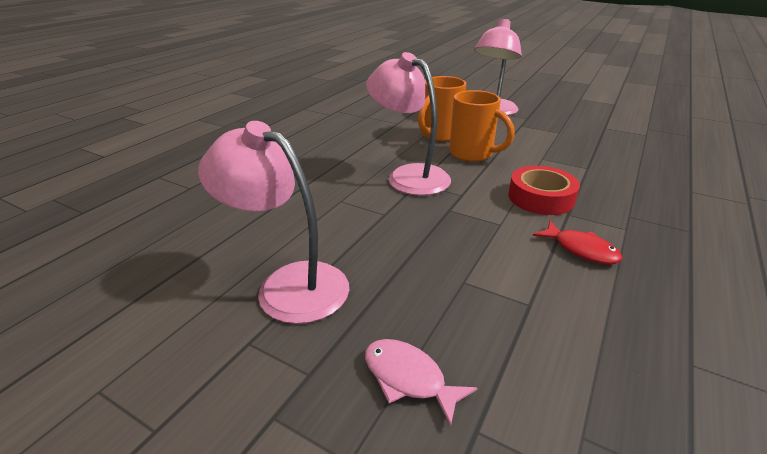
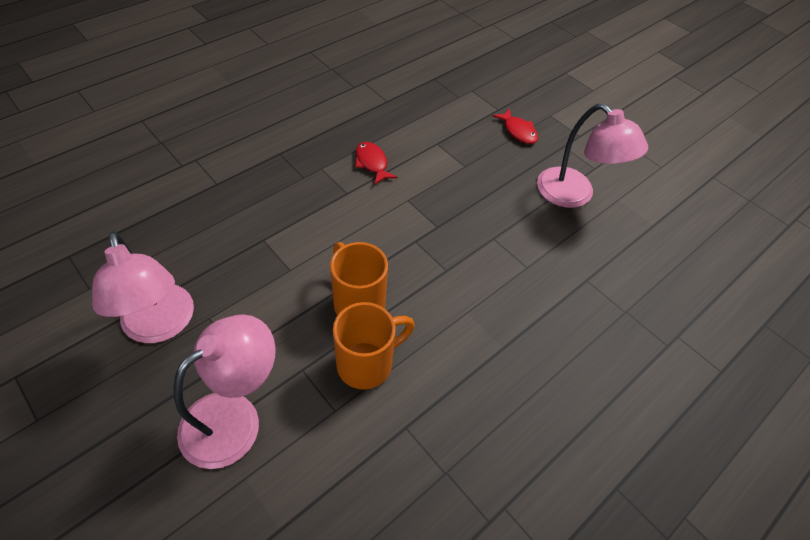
camera: 165 degrees left, 20 degrees up
(408, 175) = (449, 284): pink lamp -> pink lamp (161, 326)
(408, 378) = (518, 131): pink fish -> red fish
(541, 197) = (350, 215): red tape -> none

